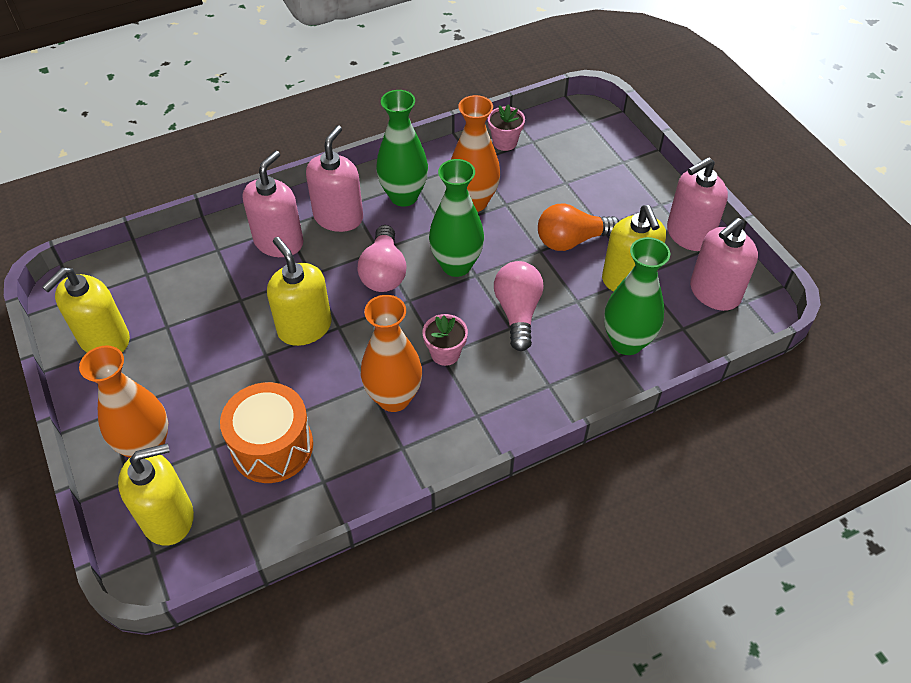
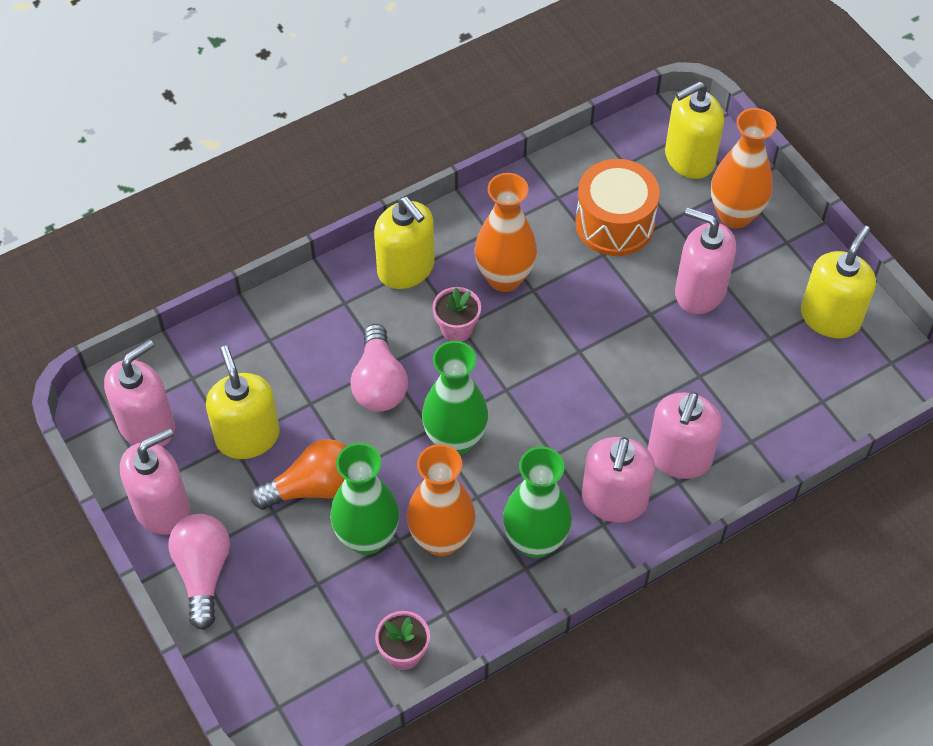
camera: 175 degrees right, 5 degrees up
(212, 371) = (700, 291): none -> pink soap dispenser
(304, 327) = (616, 347): yellow soap dispenser -> yellow soap dispenser (406, 269)
(384, 272) = (541, 423): pink light bulb -> pink light bulb (203, 572)
(627, 342) = (257, 356): green vase -> green vase (367, 538)

